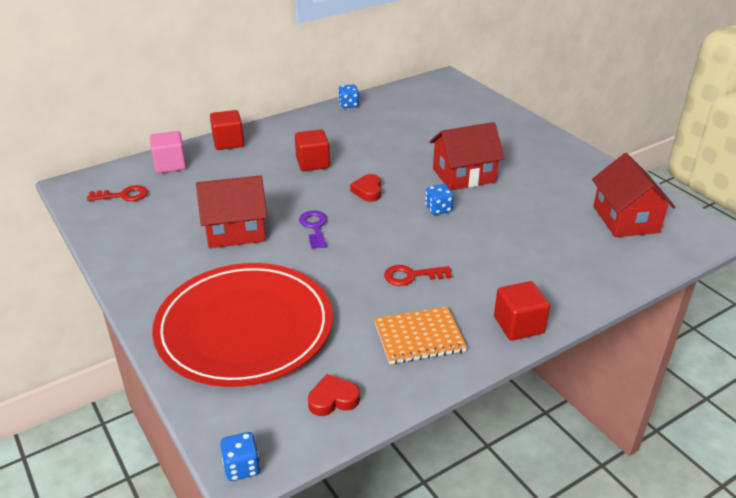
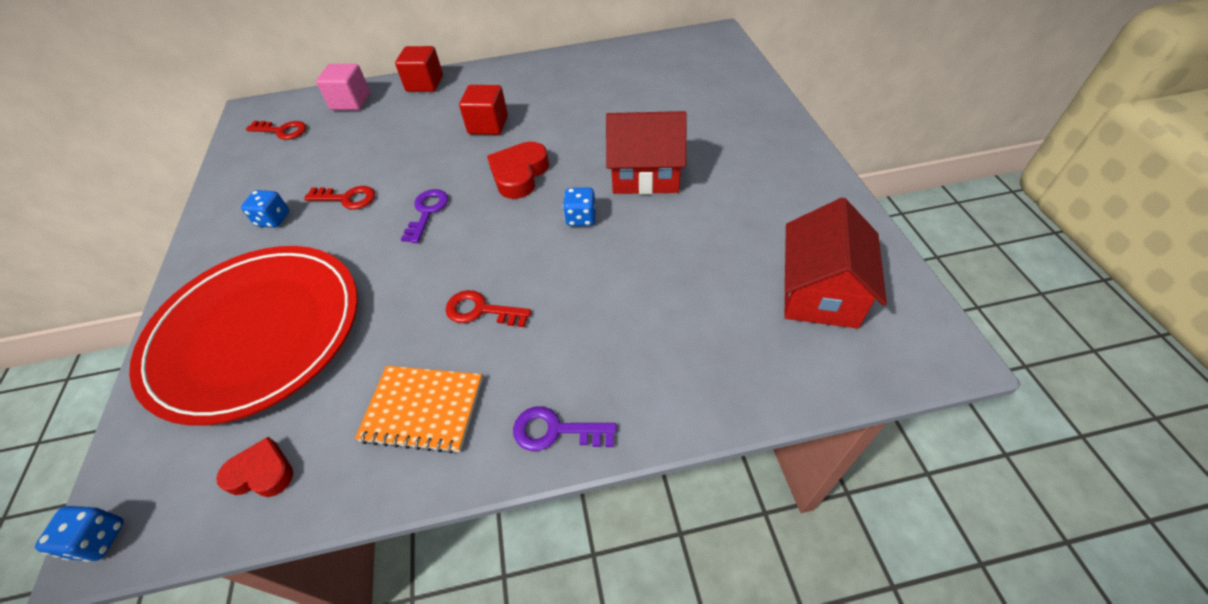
camera: 25 degrees right, 15 degrees up
(235, 231) = (347, 198): red house -> red key
(348, 105) = (581, 55): blue dice -> blue dice (273, 219)
(368, 191) = (519, 175): red heart -> red heart, size x1.53
(518, 325) = (556, 431): red cube -> purple key

